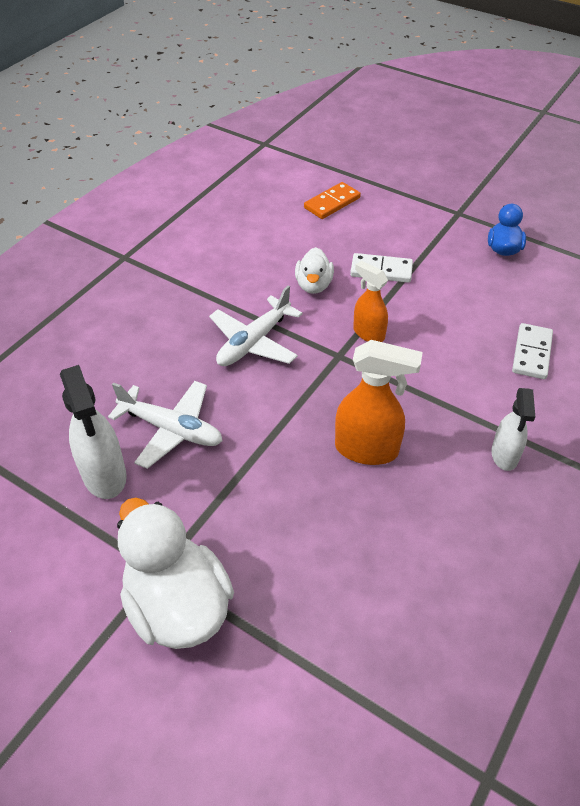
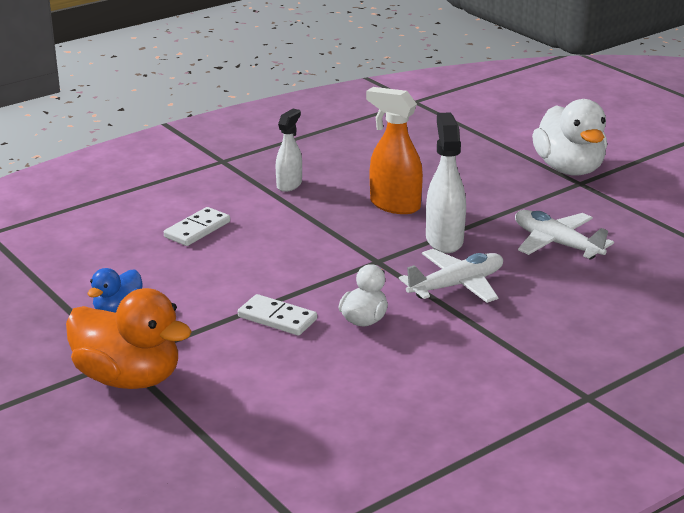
camera: 160 degrees left, 20 degrees down
(104, 475) = (618, 229): white spray bottle -> white spray bottle (444, 240)
(332, 203) = (275, 407): orange domino -> none
(368, 333) = (336, 270): orange spray bottle -> none
(440, 201) = (129, 378): none -> orange duck

